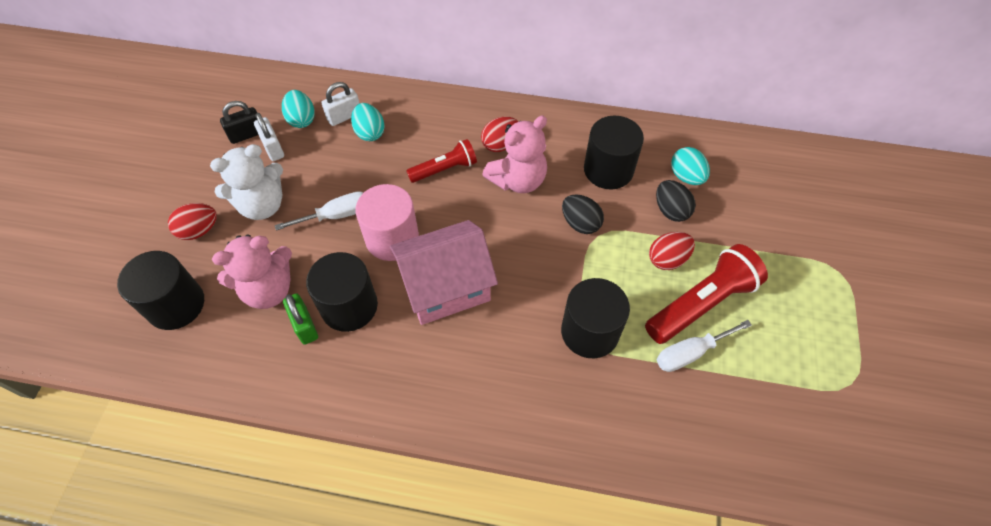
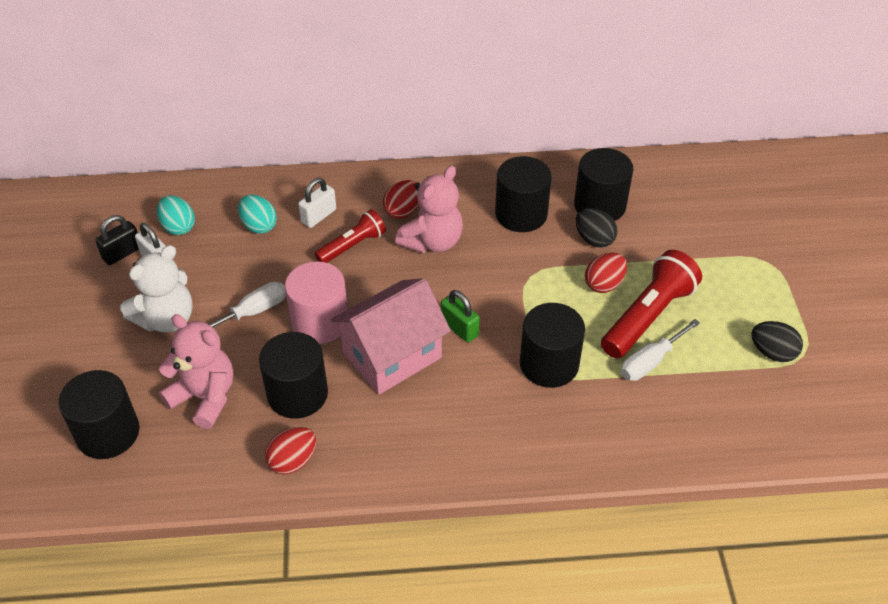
camera: 15 degrees left, 10 degrees down
(199, 230) = (105, 357): red egg -> red egg (293, 461)
(268, 289) = (205, 397): pink teddy bear -> pink teddy bear turned 105 degrees counterclockwise
(304, 326) = (257, 422): green padlock -> green padlock (459, 328)
(344, 116) = (225, 215): white padlock -> white padlock (318, 216)
(580, 223) = (508, 269): black egg -> black egg (772, 352)
(686, 177) = (599, 205): turquoise egg -> black cylinder

